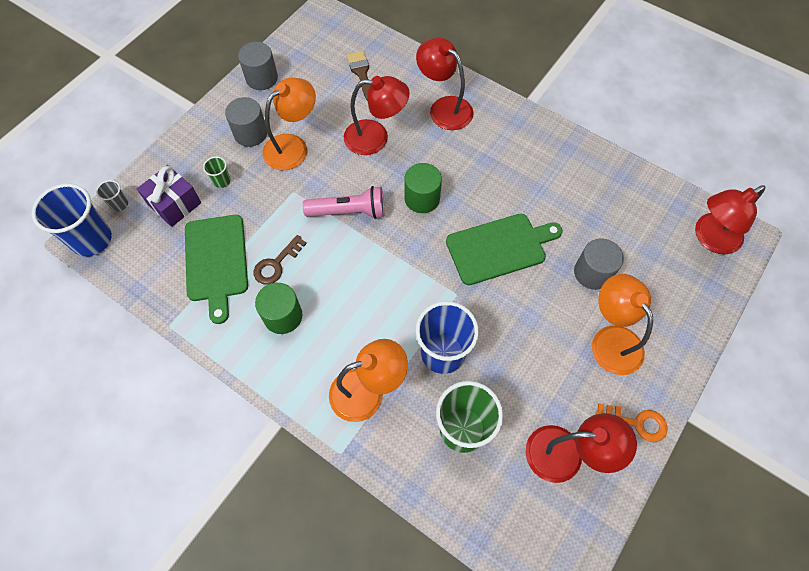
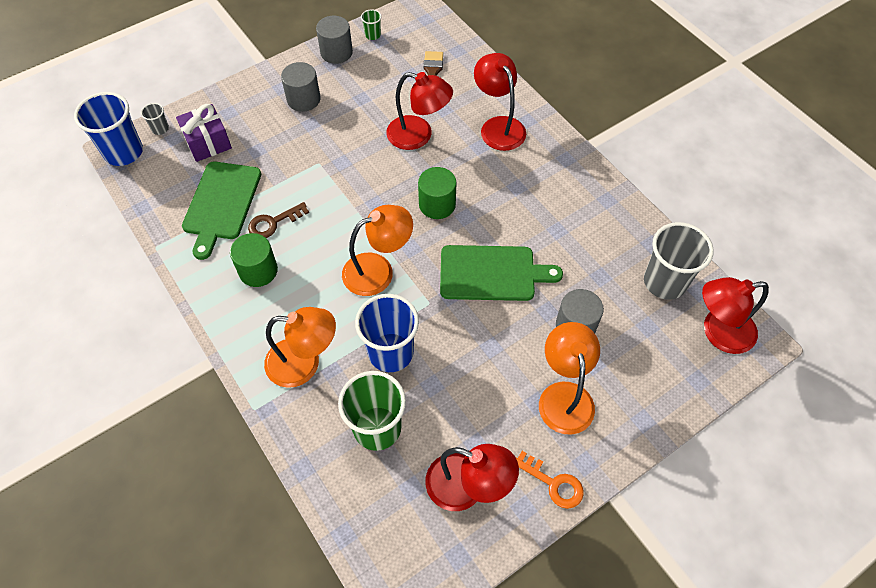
camera: 20 degrees right, 5 degrees down
(222, 181) = (258, 134): green cup -> green cup (373, 35)
(293, 146) = (337, 122): orange lamp -> orange lamp (378, 270)
(349, 212) = (361, 196): pink flashlight -> none
(648, 208) = (664, 282): none -> grey cup

